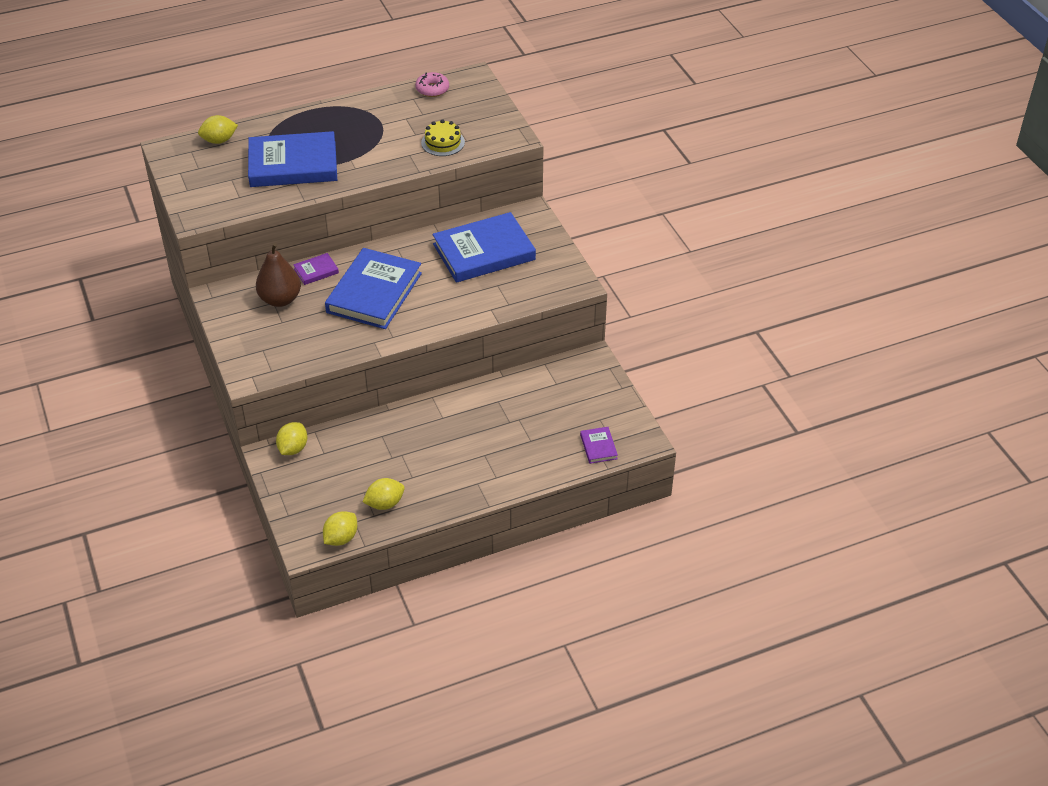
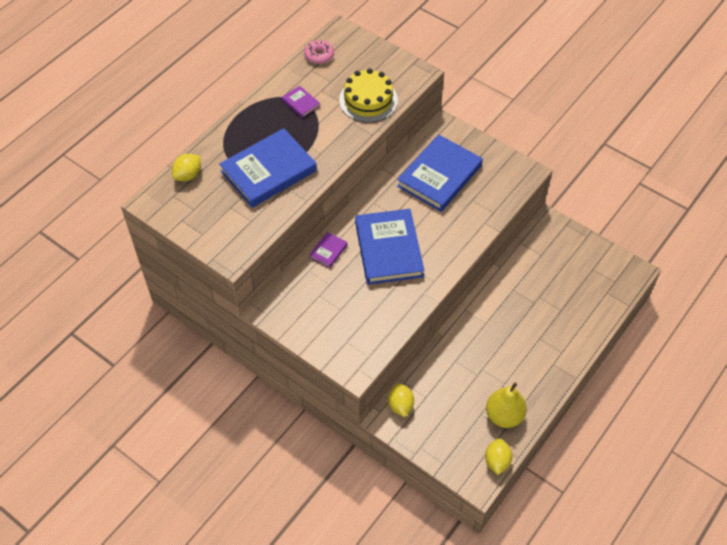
camera: 30 degrees left, 10 degrees up
(280, 299) = (322, 290): brown pear -> none
(385, 503) = (504, 415): yellow lemon -> yellow pear
(443, 142) = (368, 100): yellow cake -> yellow cake, size x1.55
(598, 447) = (609, 291): purple book -> purple book (301, 103)

